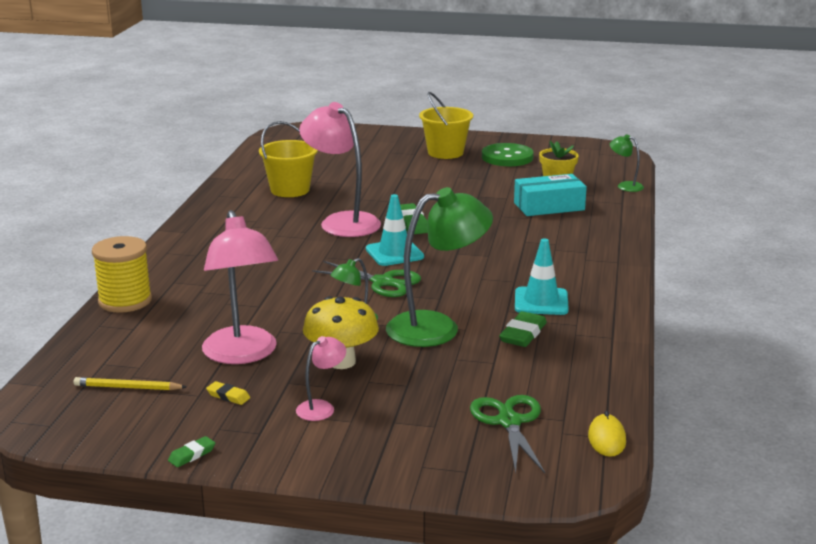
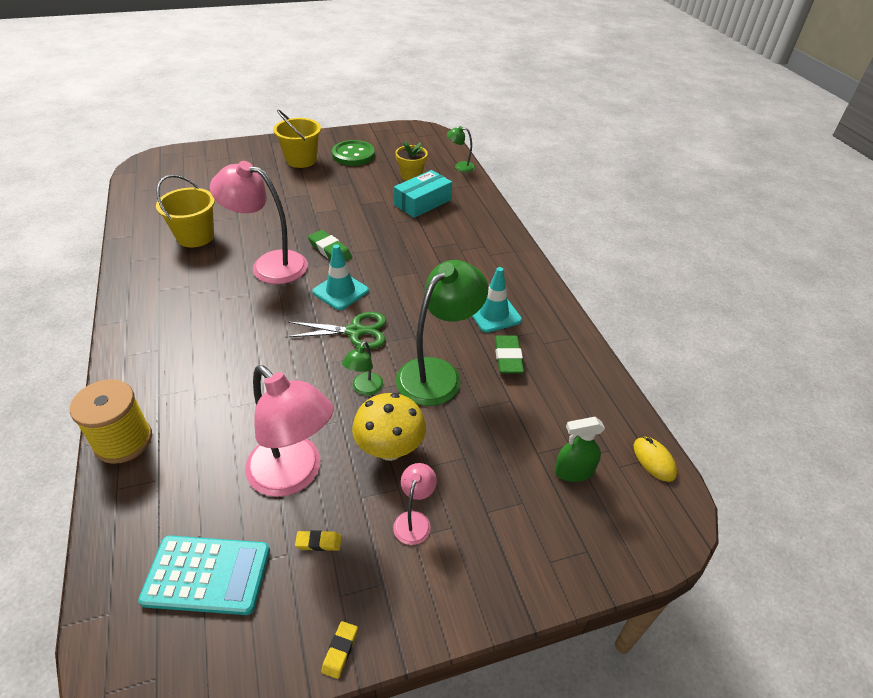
camera: 30 degrees left, 20 degrees up
(127, 387) = (207, 575): yellow pencil -> turquoise calculator
(192, 455) = (340, 650): green eraser -> yellow eraser
(509, 422) = (574, 471): green scissors -> green spray bottle

